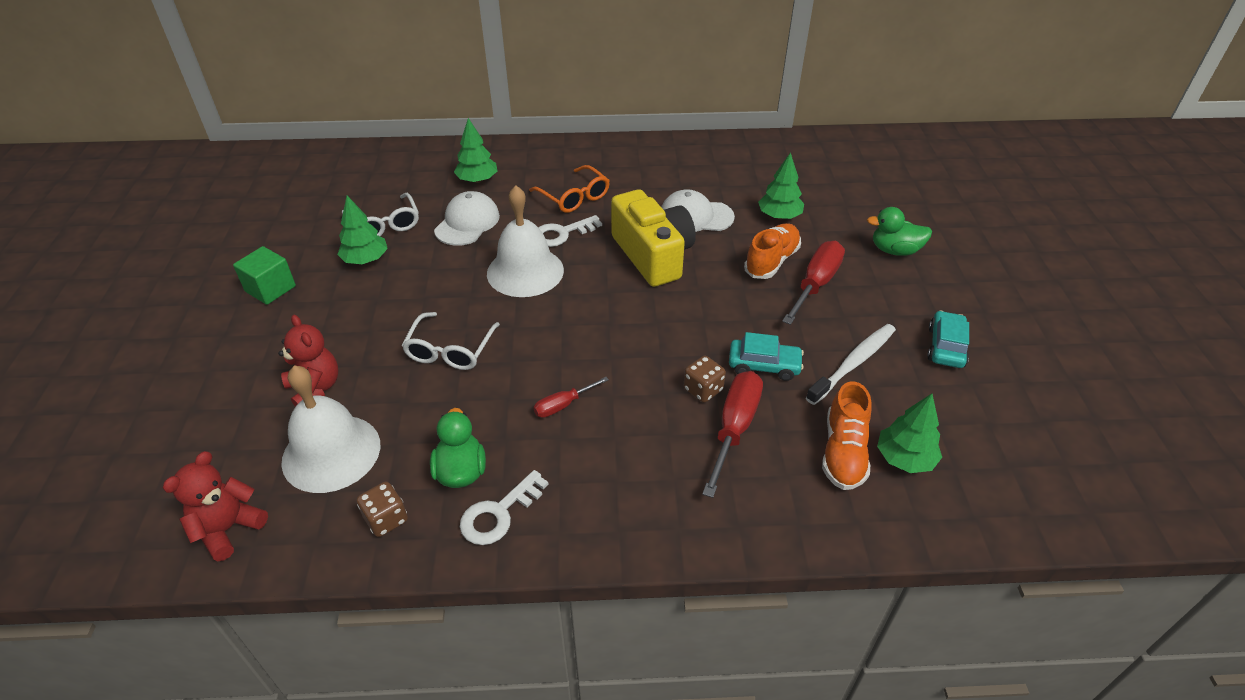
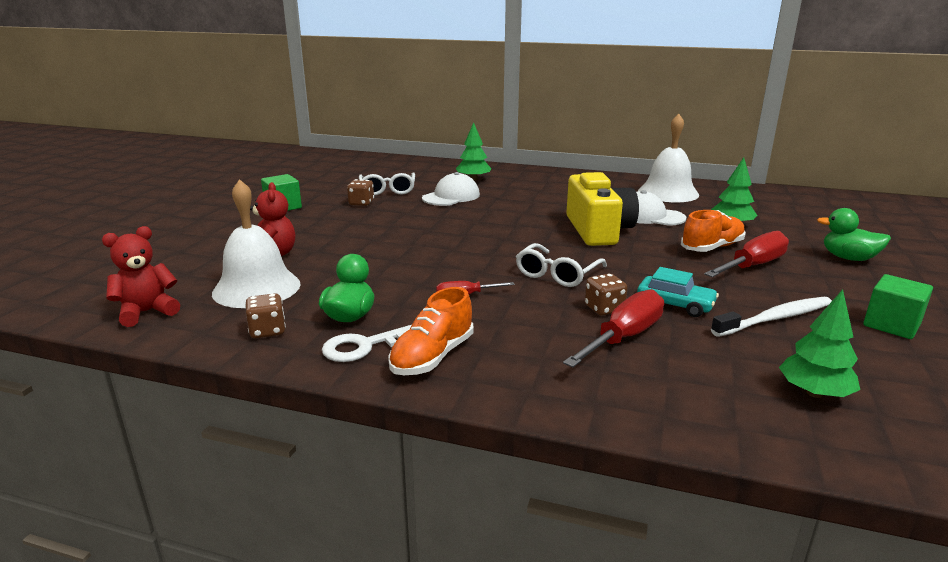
camera: 20 degrees right, 20 degrees down
(366, 260) = (361, 203): green tree -> brown dice
(450, 350) = (391, 253): white glasses -> white glasses (557, 274)
(525, 271) = (481, 224): white bell -> white bell (668, 193)
(562, 233) = (524, 210): white key -> none
(574, 197) = (546, 195): orange glasses -> none
(843, 452) = (739, 375): orange shoe -> orange shoe (432, 357)
(945, 347) = (891, 325): turquoise car -> green cube

